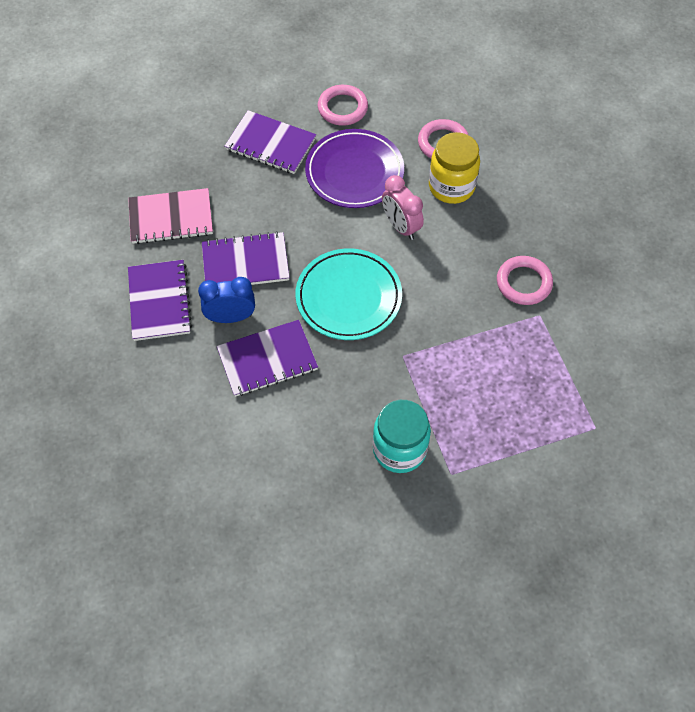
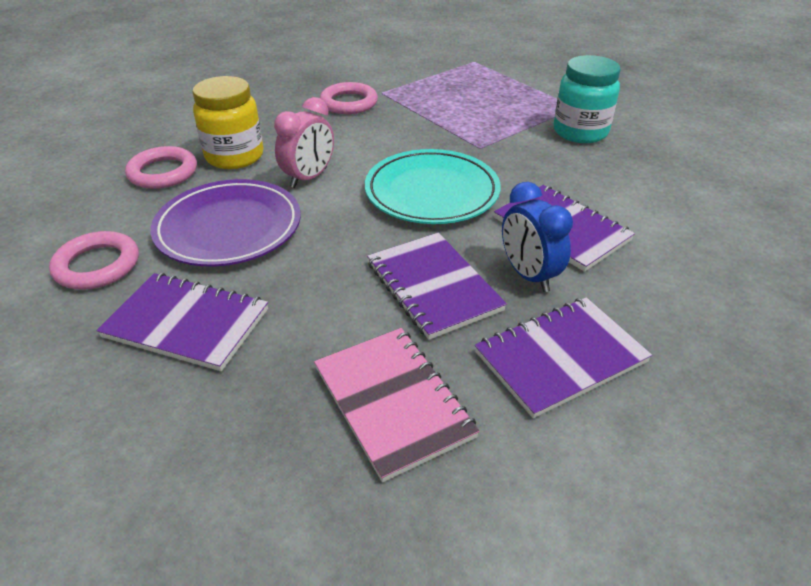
camera: 110 degrees left, 20 degrees down
(270, 144) = (187, 323): purple notebook -> purple notebook turned 75 degrees counterclockwise

